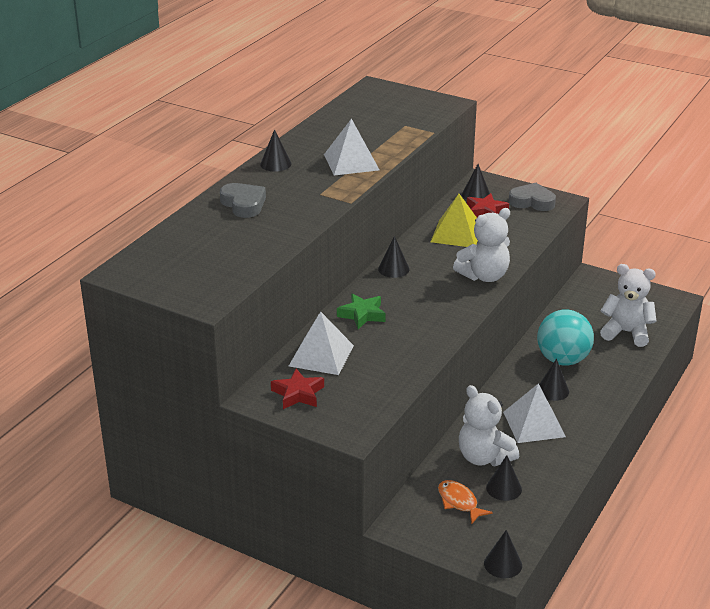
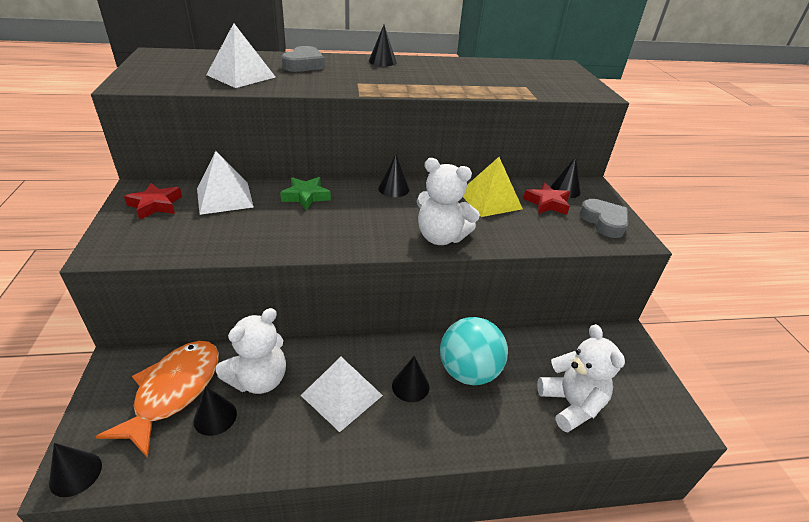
camera: 50 degrees right, 5 degrees up
(351, 162) = (428, 82): white pyramid -> white pyramid (241, 76)
(459, 502) = (174, 391): orange fish -> orange fish, size x1.86
(484, 457) = (259, 379): white teddy bear -> white teddy bear turned 150 degrees counterclockwise

